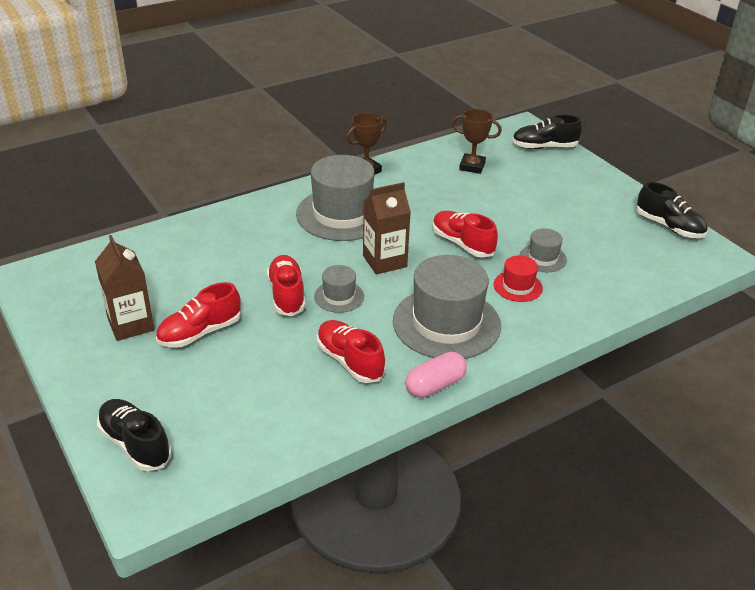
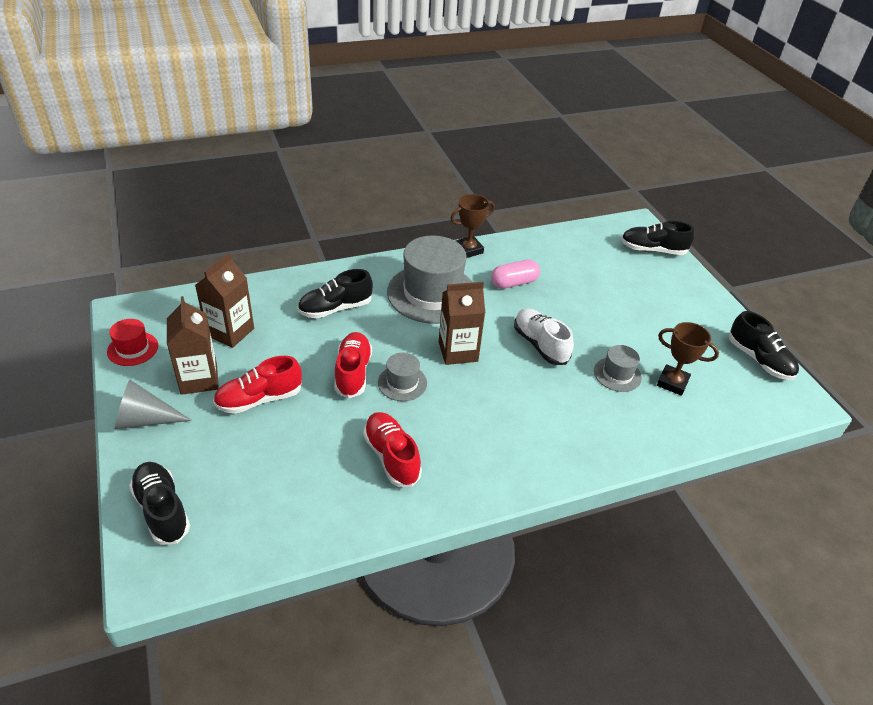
camera: 10 degrees right, 5 degrees up
(87, 369) = (145, 420): none -> grey cone
(148, 278) = (230, 332): none -> brown carton
(249, 241) = (335, 308): none -> black shoe
(435, 385) = (467, 500): pink capsule -> pink capsule (514, 283)
(446, 323) = (499, 431): grey hat -> none
(462, 244) = (540, 345): red shoe -> white shoe
(472, 166) = (574, 261): brown trophy -> brown trophy (672, 383)
(517, 286) = (583, 402): red hat -> red hat (133, 349)

